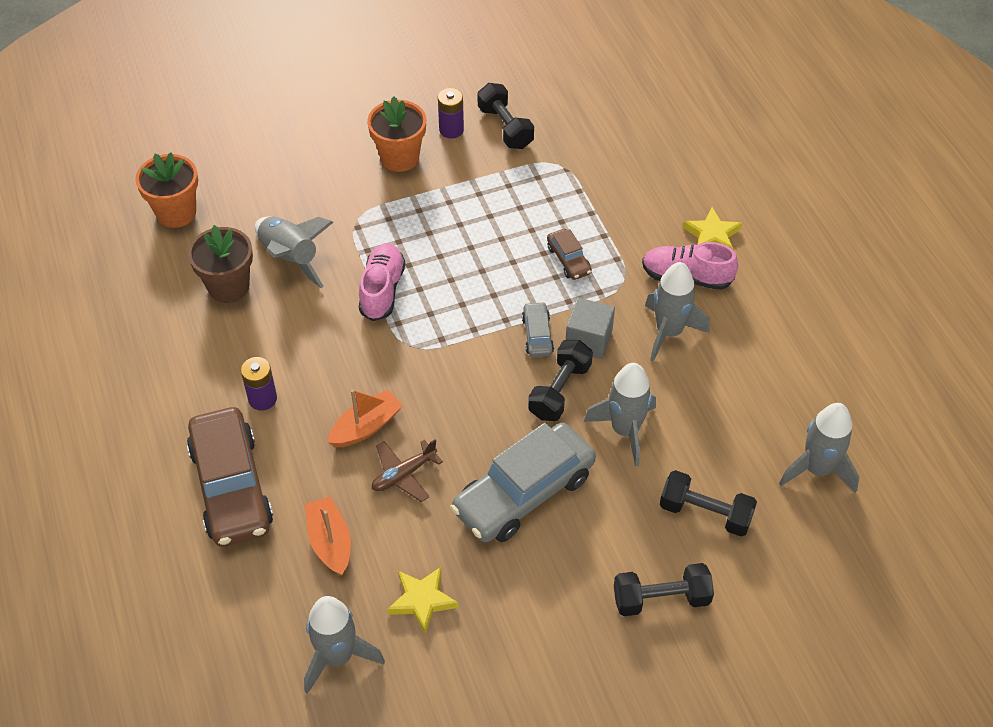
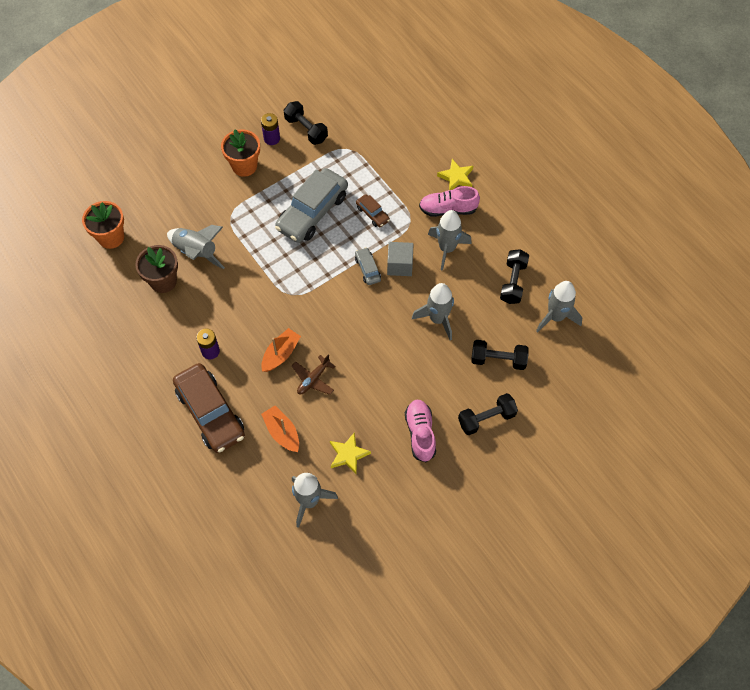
camera: 15 degrees left, 10 degrees up
(382, 290) = (262, 261): pink shoe -> pink shoe (420, 433)
(523, 493) = (388, 373): grey car -> grey car (312, 212)
(559, 390) = (391, 302): black dumbbell -> black dumbbell (513, 282)

